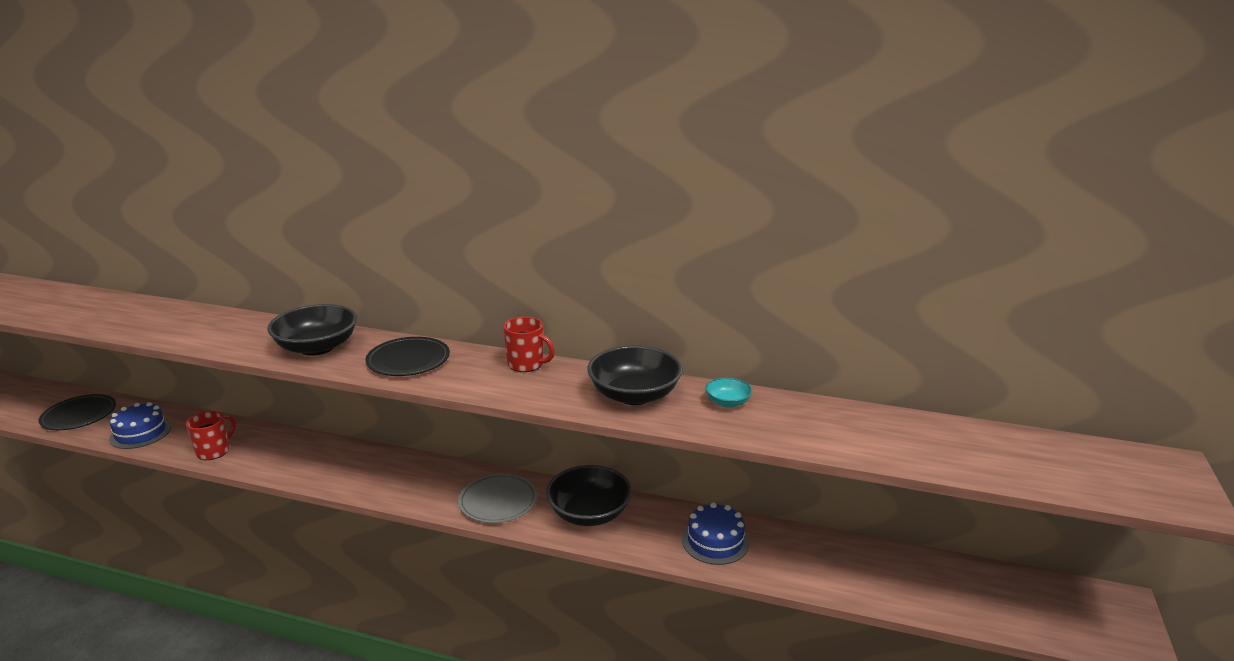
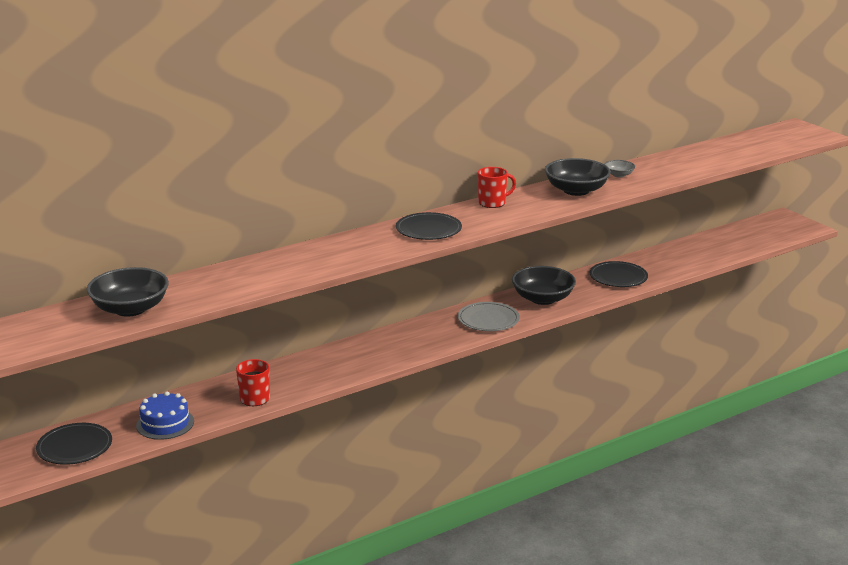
camera: 50 degrees left, 0 degrees up
(317, 347) = (357, 249): black bowl -> black bowl (130, 309)
(715, 541) = (618, 277): blue cake -> black plate
(727, 402) = (618, 175): turquoise bowl -> grey bowl

